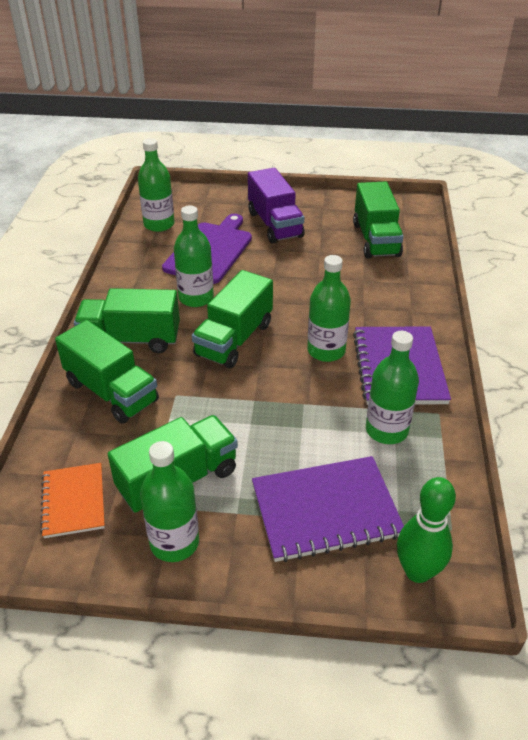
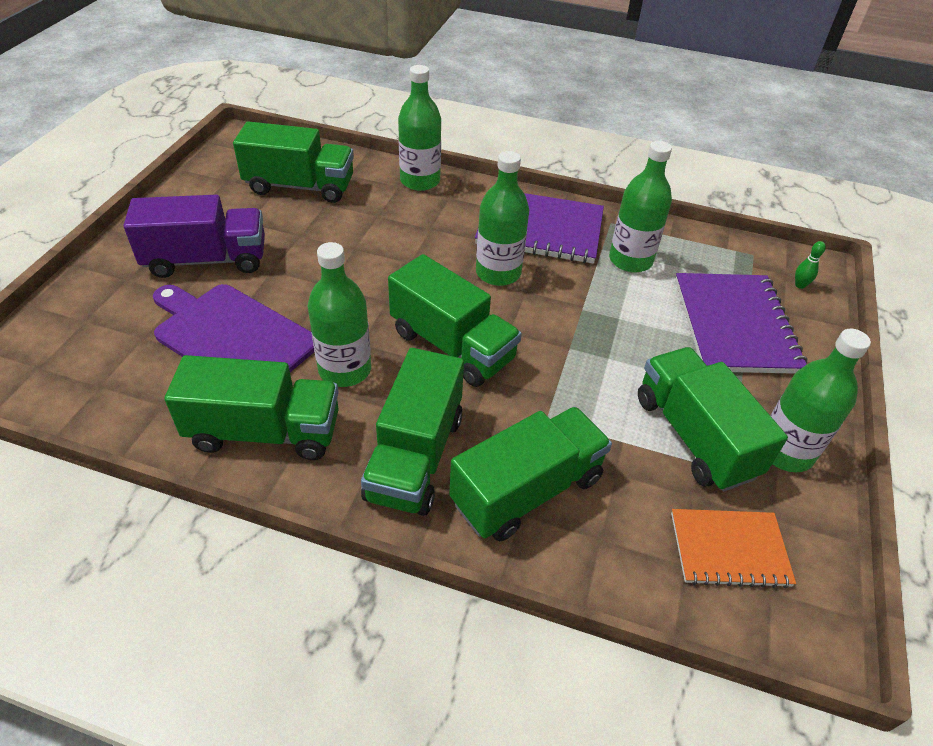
camera: 80 degrees left, 5 degrees up
(138, 280) = (264, 431): none -> green truck
(159, 224) = (113, 386): green bottle -> green bottle (420, 181)
(417, 571) = (800, 285): green bowling pin -> green bowling pin, size x0.43

